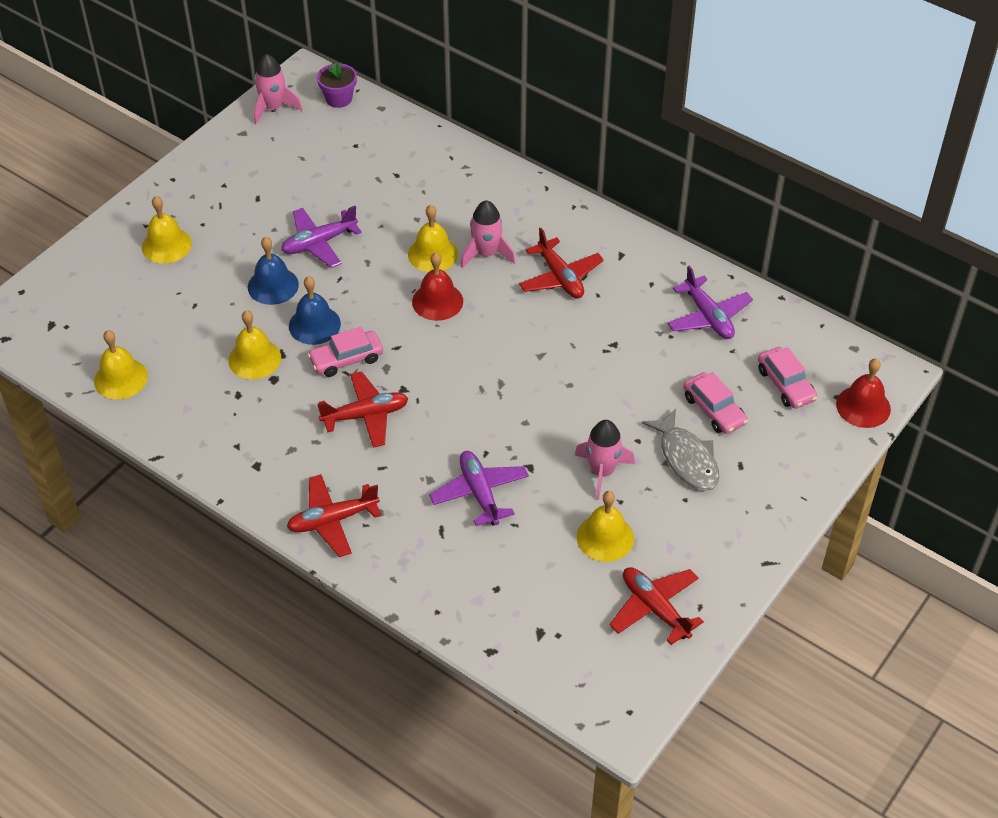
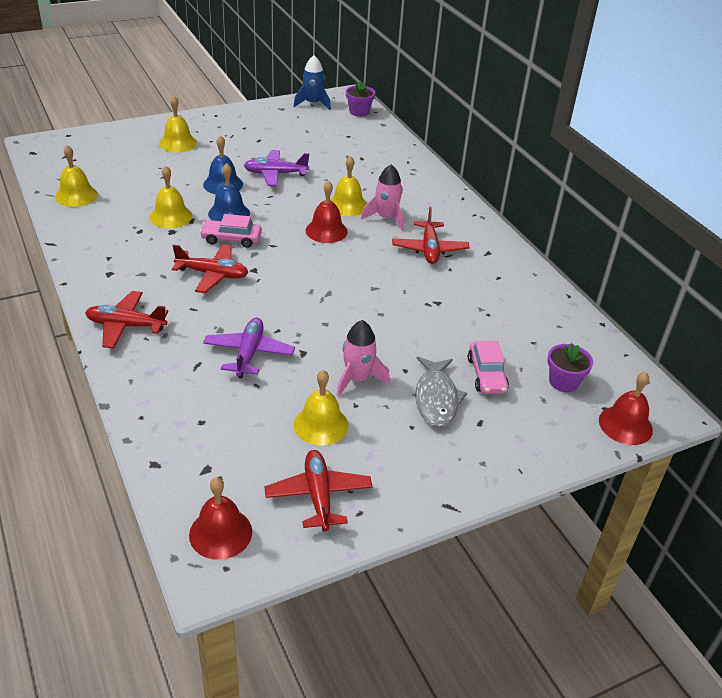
camera: 25 degrees right, 10 degrees down
(273, 108) = (313, 103): pink rocket -> blue rocket
(600, 684) = (220, 533): none -> red bell
(708, 317) = (529, 313): purple plane -> none
(785, 384) = (563, 382): pink car -> purple flower pot

